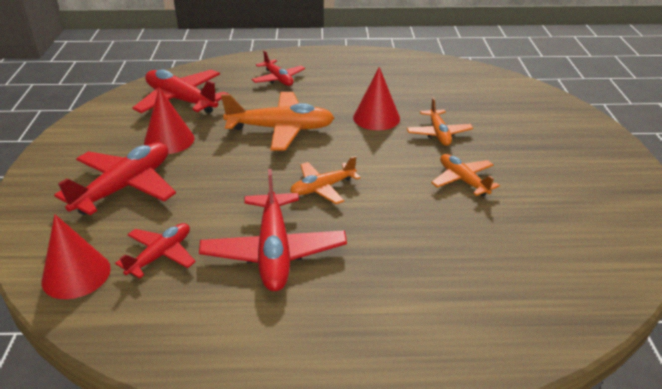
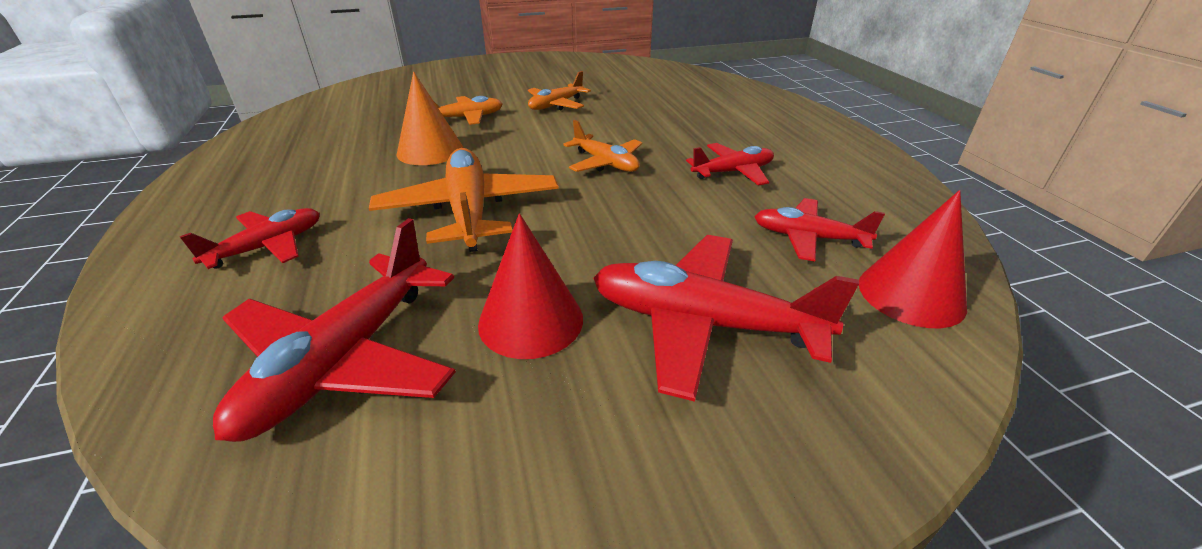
camera: 105 degrees left, 0 degrees up
(274, 251) = (732, 172): red plane -> red plane, size x0.59
(376, 118) = (430, 150): red cone -> orange cone

